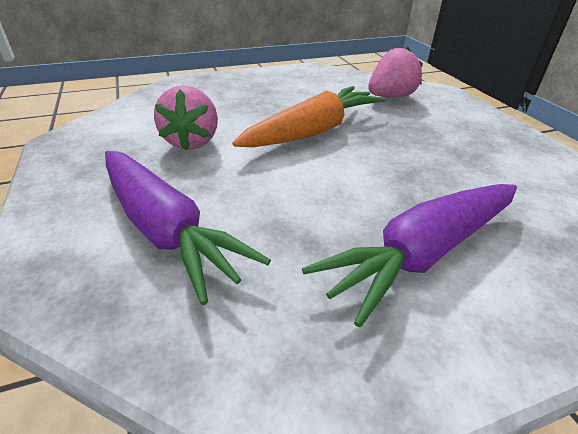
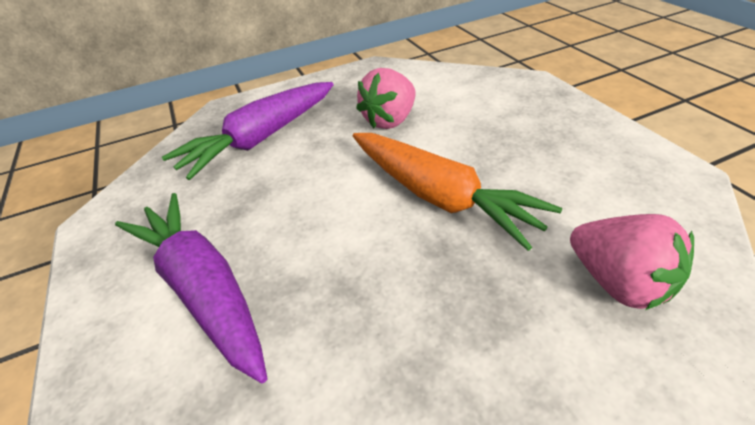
camera: 90 degrees right, 5 degrees up
(191, 141) = (390, 120): pink strawberry -> pink strawberry turned 45 degrees counterclockwise

